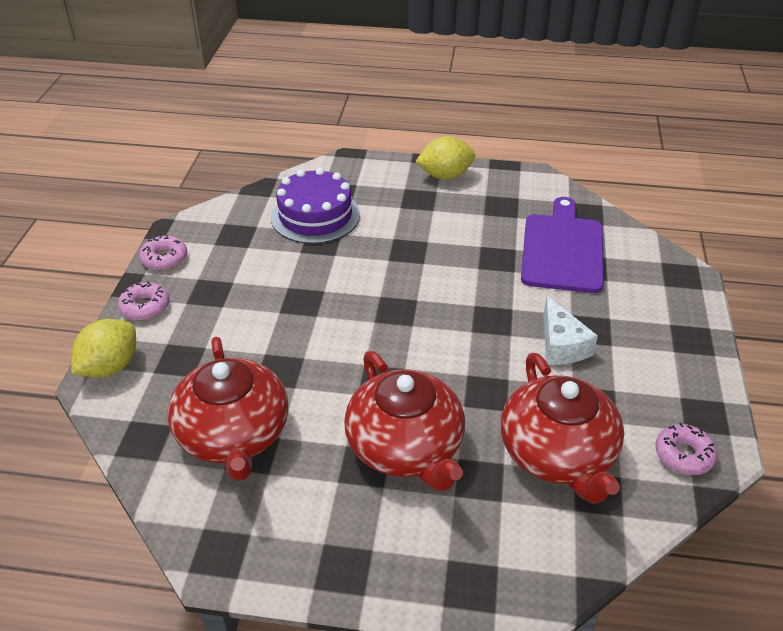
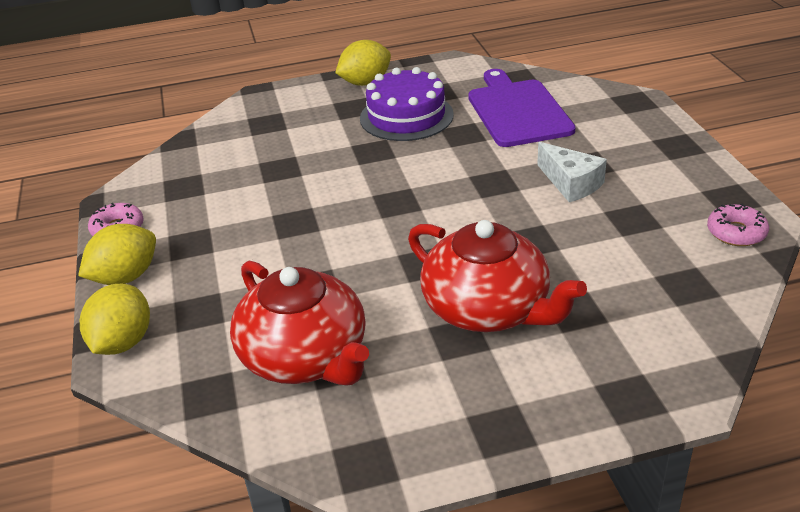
camera: 20 degrees left, 5 degrees down
(145, 307) = (126, 277): pink donut -> yellow lemon
(315, 216) = (258, 148): purple cake -> purple cake (406, 116)
(558, 453) = (630, 267): red teapot -> none

